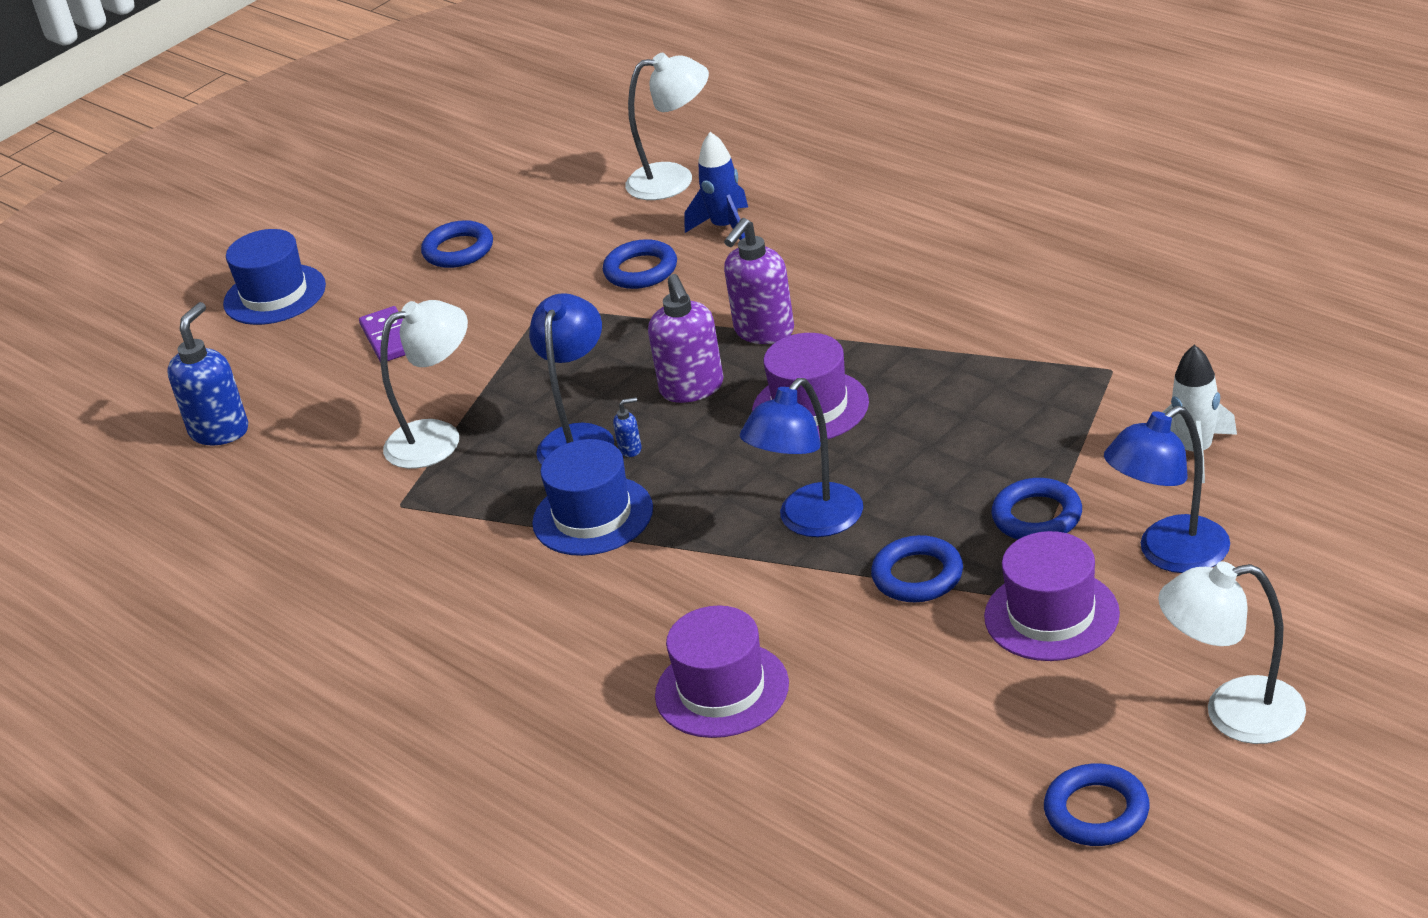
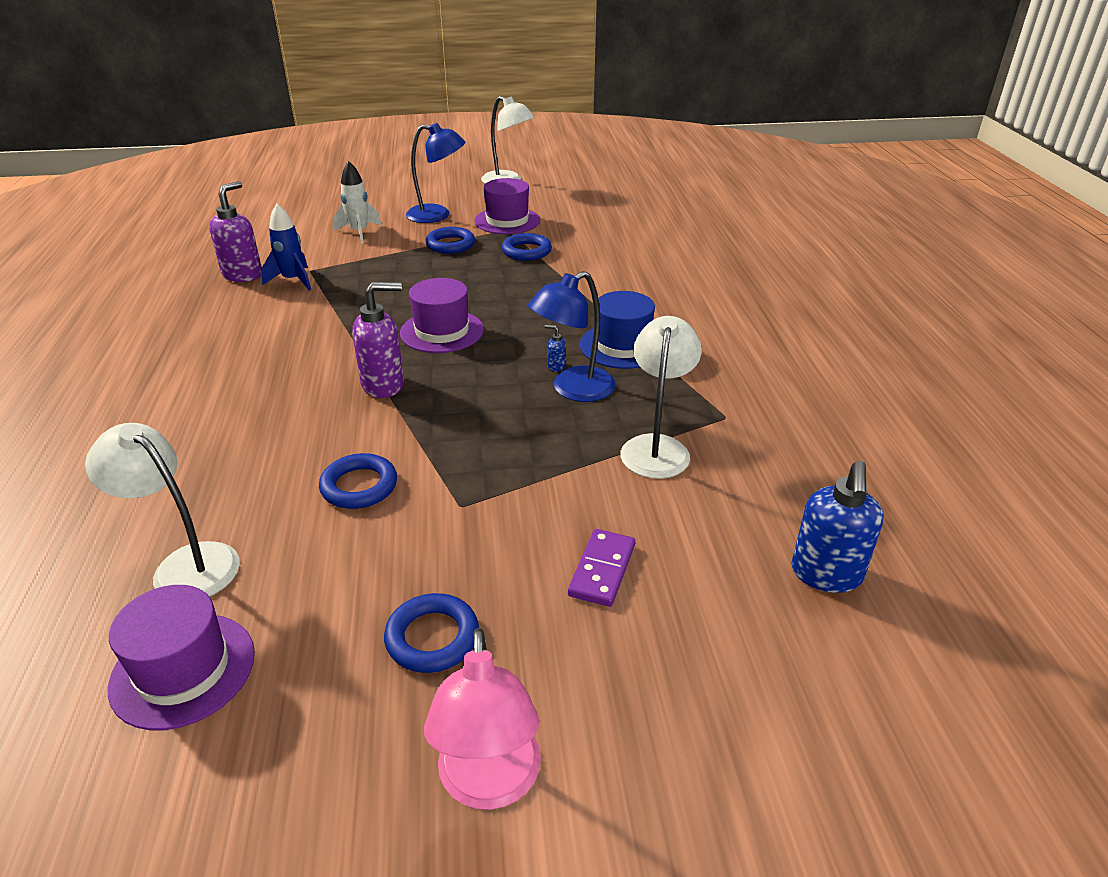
camera: 145 degrees left, 0 degrees up
(220, 431) = (826, 574): blue soap dispenser -> blue soap dispenser turned 45 degrees counterclockwise
(274, 295) = (656, 739): blue hat -> none
(350, 233) = (489, 784): none -> pink lamp
(438, 438) = (656, 447): white lamp -> white lamp turned 90 degrees clockwise
(692, 389) = (474, 378): purple soap dispenser -> purple soap dispenser (243, 275)
(722, 690) = (658, 258): purple hat -> purple hat (183, 670)
(725, 228) = (256, 479): blue rocket -> blue rocket (293, 280)
(810, 522) = (531, 288): blue lamp -> none
(1096, 811) = (587, 184): blue ring -> none

